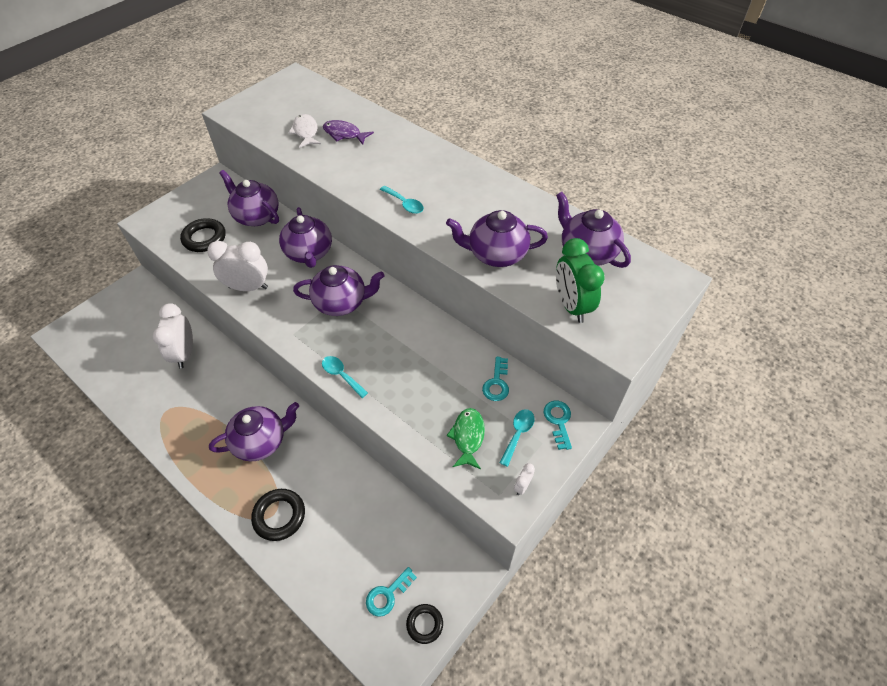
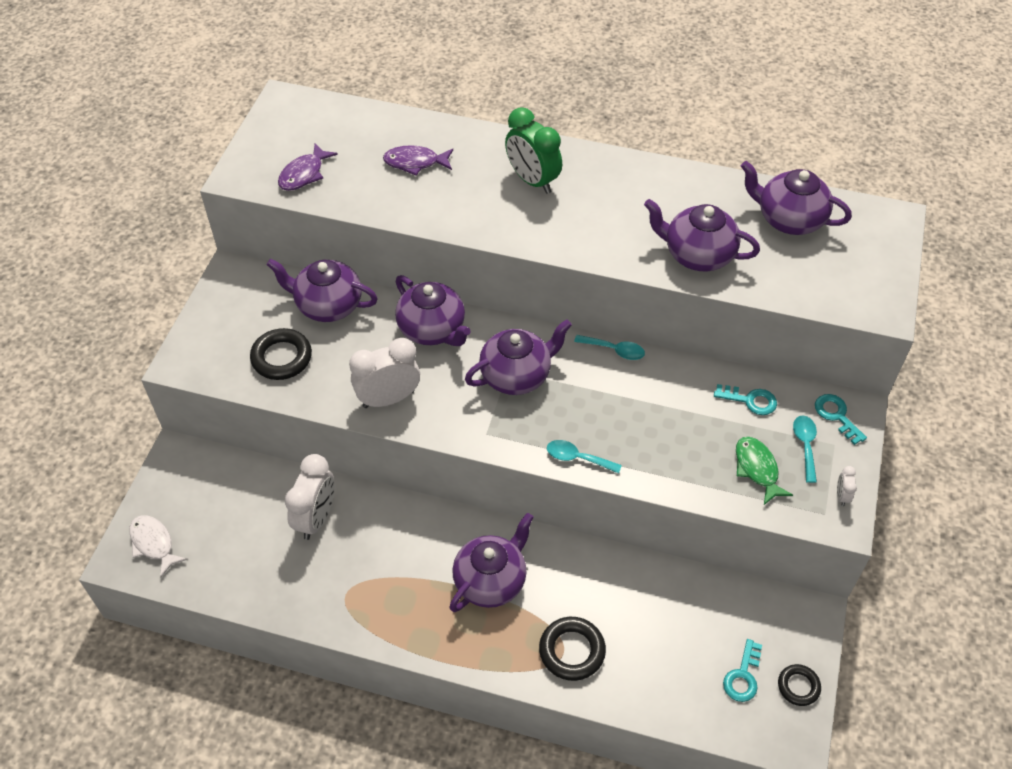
camera: 25 degrees left, 0 degrees up
(185, 353) = (316, 518): white clock -> white clock turned 135 degrees counterclockwise
(269, 121) = (304, 174): none -> purple fish
(305, 132) = (363, 175): white fish -> white fish (154, 543)
(404, 204) = (555, 229): turquoise spoon -> turquoise spoon (614, 350)
(496, 254) = (697, 255): purple teapot -> purple teapot turned 45 degrees clockwise
(497, 383) = (750, 400): turquoise key -> turquoise key turned 60 degrees counterclockwise
(571, 306) = (811, 284): green clock -> green clock (532, 180)

